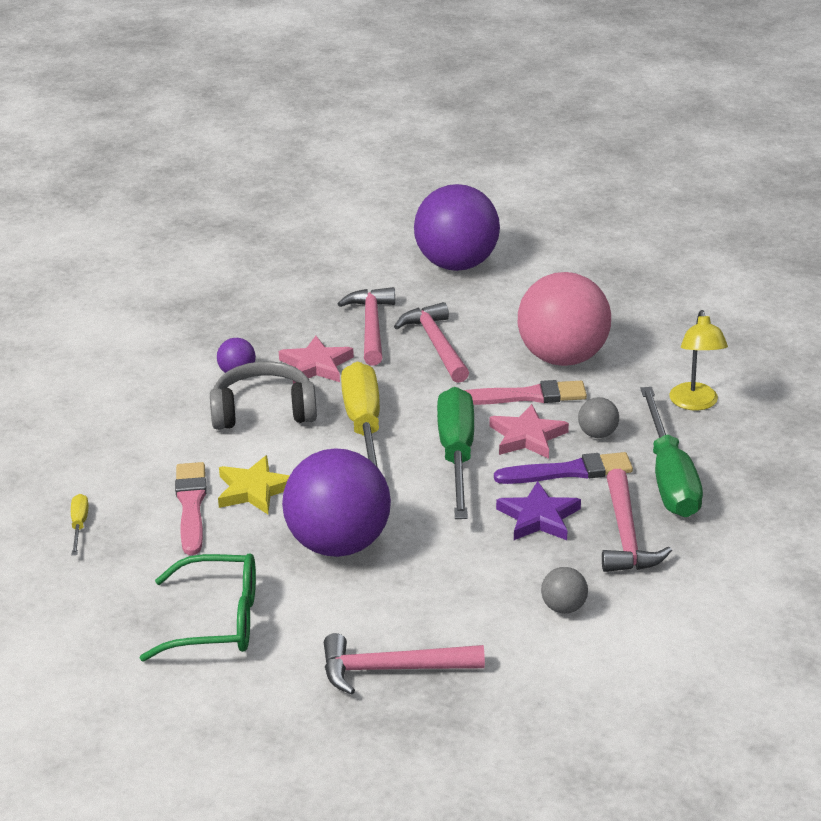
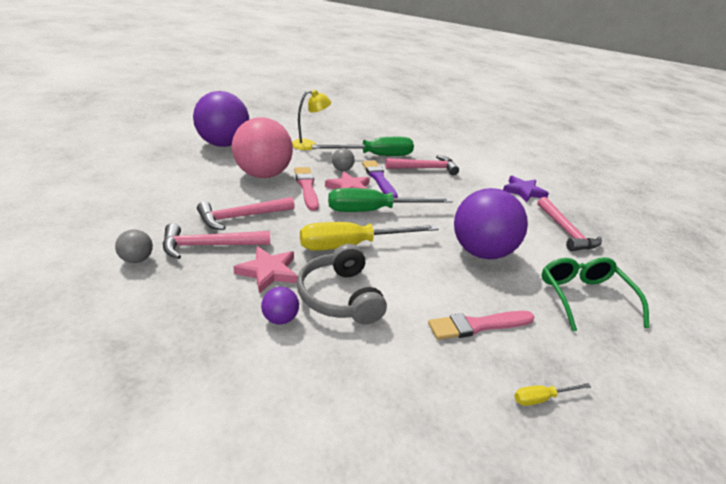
camera: 105 degrees left, 0 degrees up
(254, 490) = (444, 292): yellow star -> none
(456, 264) = (119, 207): purple ball -> purple ball (223, 144)
(538, 517) = (422, 188): purple star -> purple star (523, 191)
(563, 607) = (486, 185): grey ball -> grey ball (137, 259)

